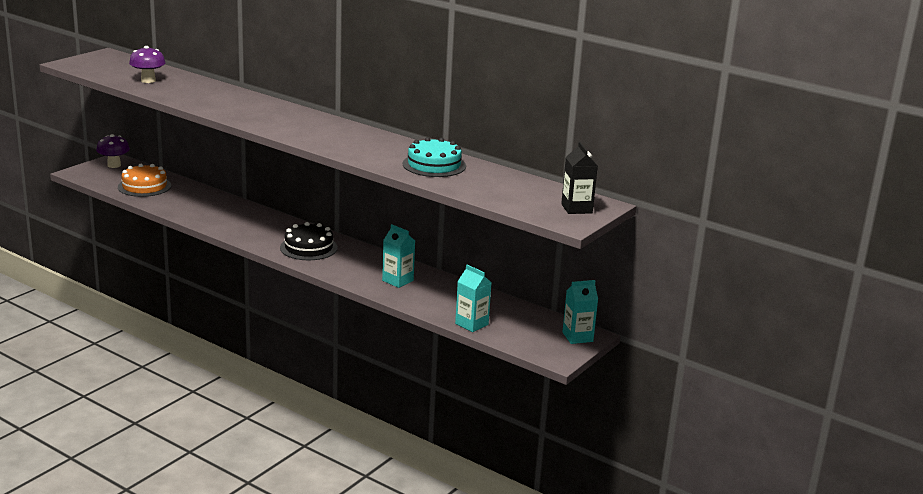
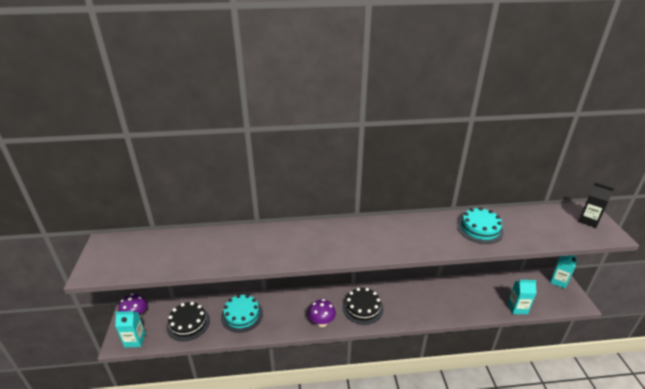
camera: 40 degrees left, 10 degrees up
(144, 186) = (188, 323): orange cake -> black cake
(148, 80) = (187, 255): purple mushroom -> purple mushroom (322, 322)
(194, 202) = (242, 315): none -> turquoise cake
(397, 280) = (440, 301): turquoise carton -> turquoise carton (135, 340)

